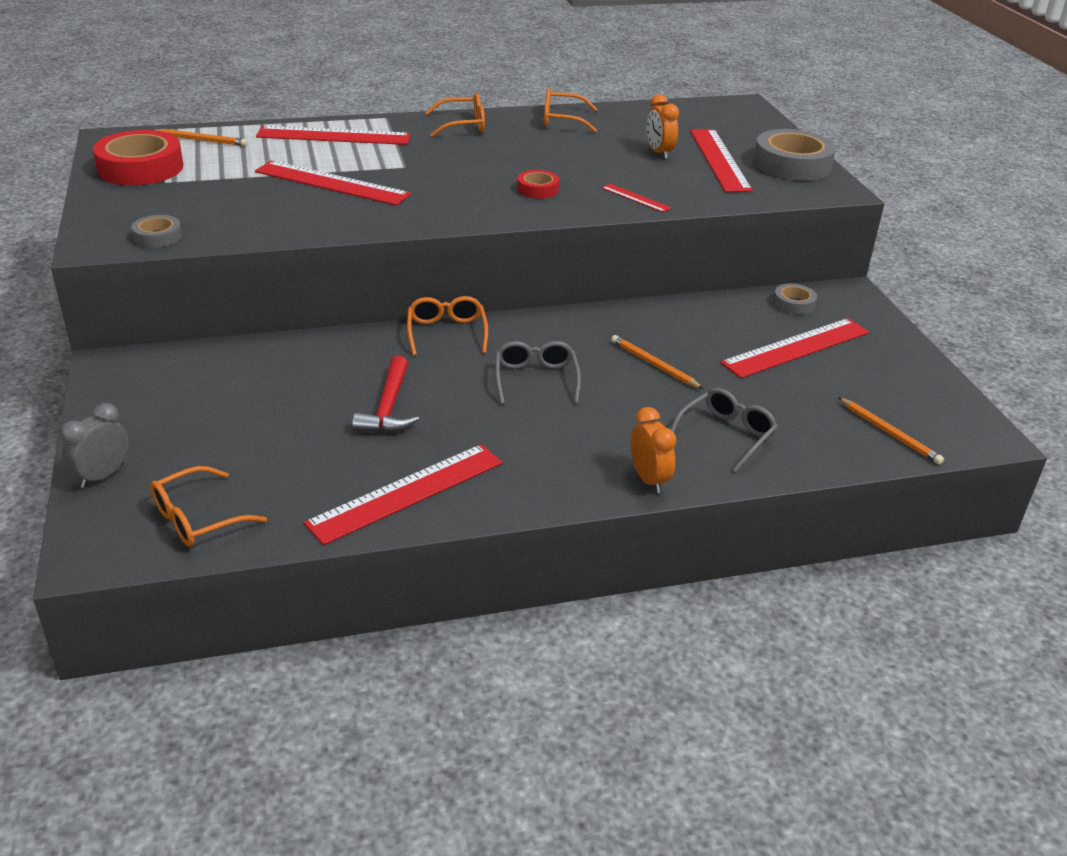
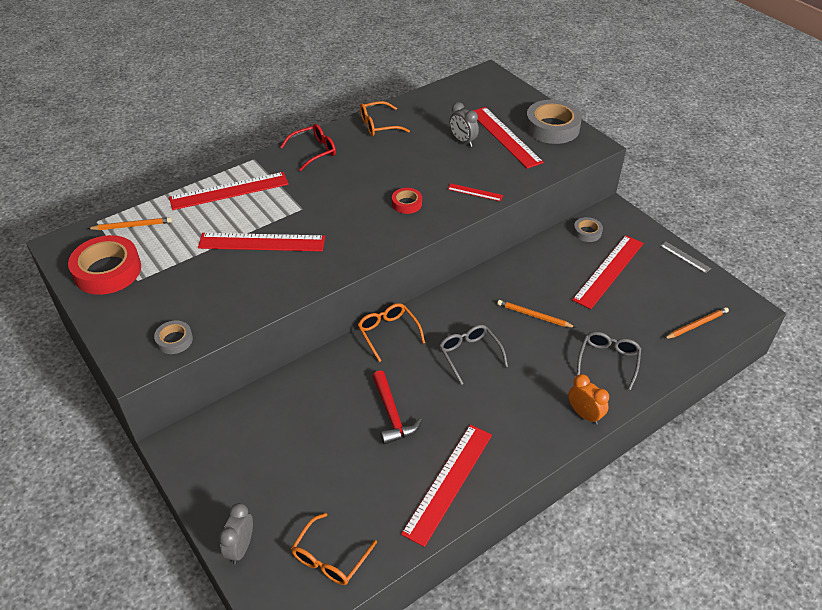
camera: 20 degrees left, 10 degrees up
(462, 125) = (313, 151): orange glasses -> red glasses
(659, 153) = (463, 141): orange clock -> grey clock
(889, 433) = (696, 325): orange pencil -> orange pencil turned 60 degrees counterclockwise
(923, 361) = (685, 257): none -> grey ruler

